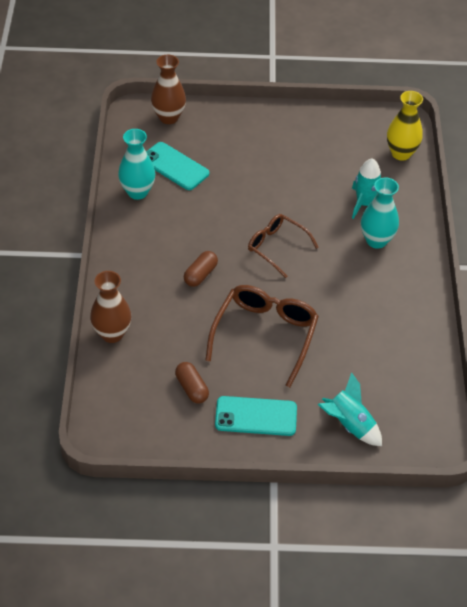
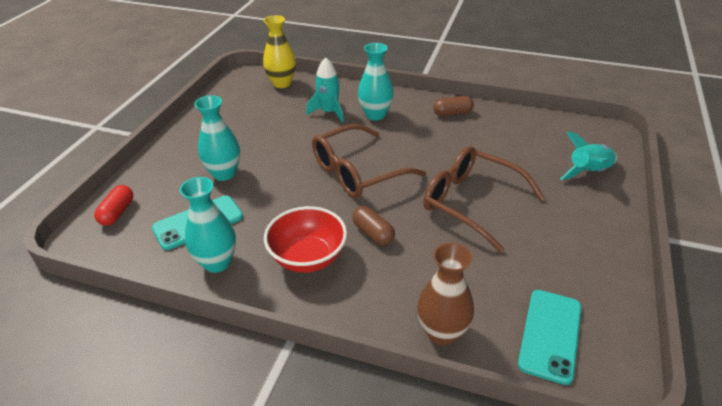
camera: 70 degrees left, 10 degrees down
(160, 241) = (308, 257): none -> red bowl
(168, 117) = (117, 212): brown vase -> red capsule
(192, 388) = (538, 272): brown capsule -> brown capsule (452, 113)
(238, 160) = (224, 173): none -> turquoise vase
(256, 416) = (578, 230): turquoise phone -> turquoise phone (550, 335)
(276, 247) = (357, 172): brown glasses -> brown glasses, size x1.55

